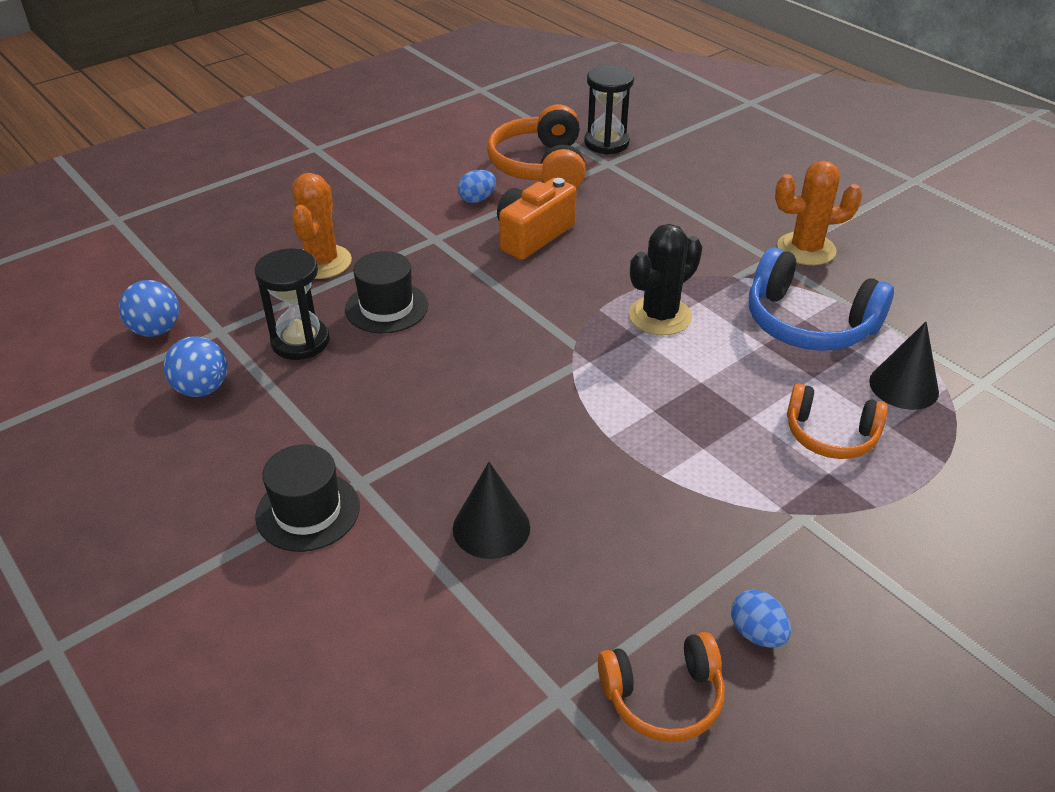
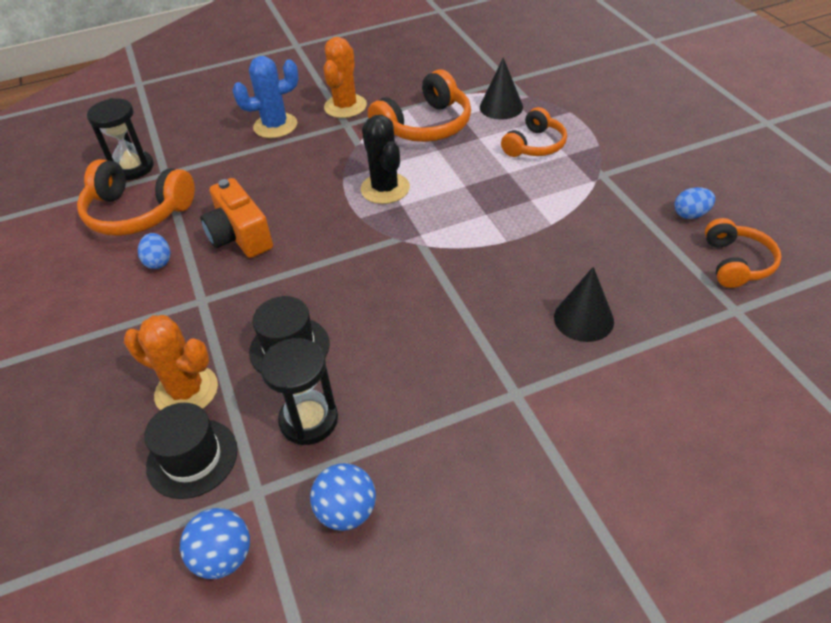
camera: 70 degrees left, 5 degrees up
(308, 511) = (542, 433): black hat -> black hat (192, 458)
(731, 208) = (275, 126): none -> blue cactus
(808, 323) = (425, 126): blue headphones -> orange headphones

